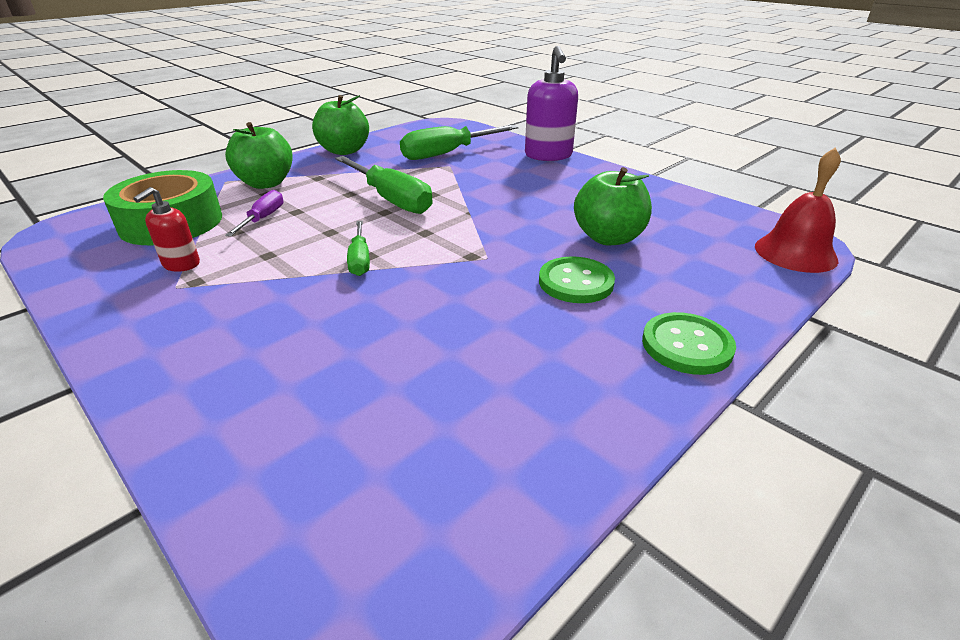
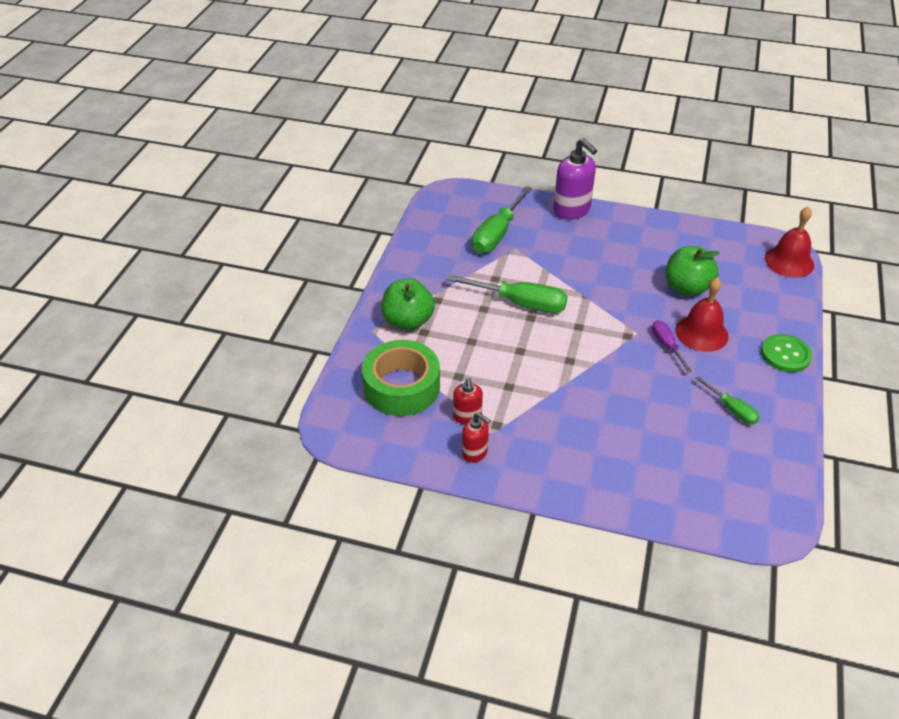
camera: 30 degrees left, 10 degrees up
(127, 297) = (475, 453): none -> red soap dispenser
(263, 218) = (459, 357): purple screwdriver -> purple screwdriver (666, 345)
(344, 151) = (413, 259): green apple -> none
(360, 260) = (569, 366): green screwdriver -> green screwdriver (732, 410)
(576, 282) = (701, 333): green button -> red bell

